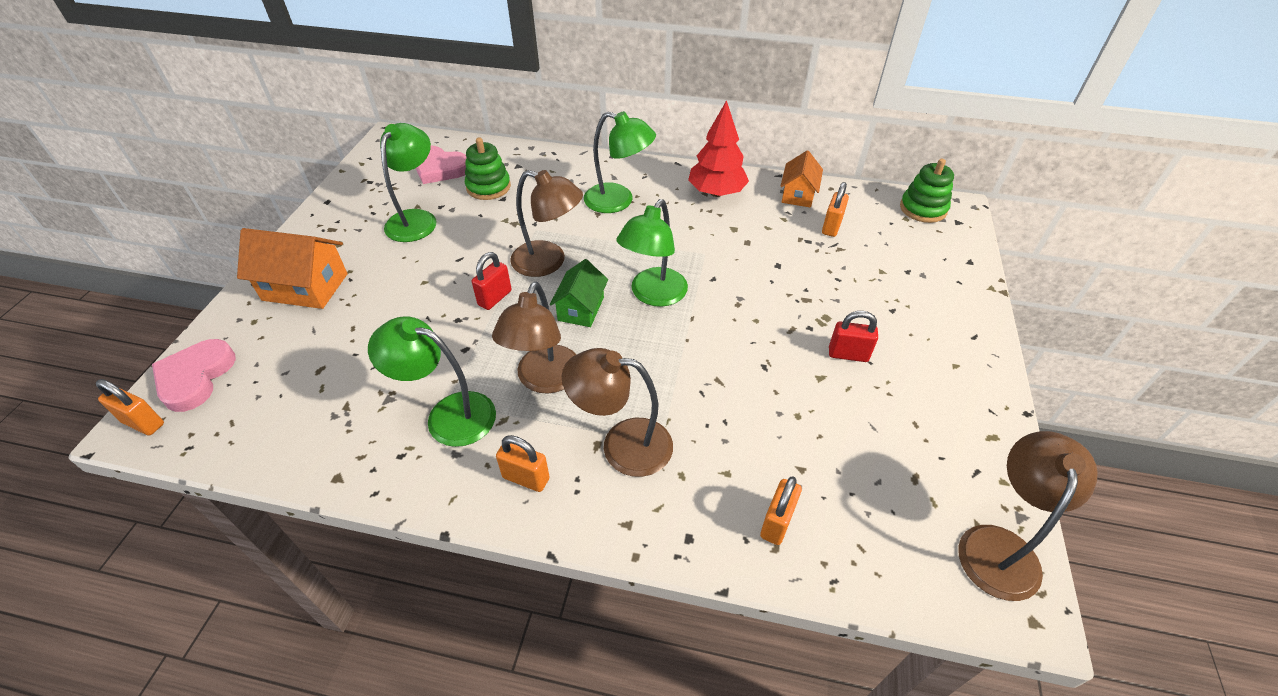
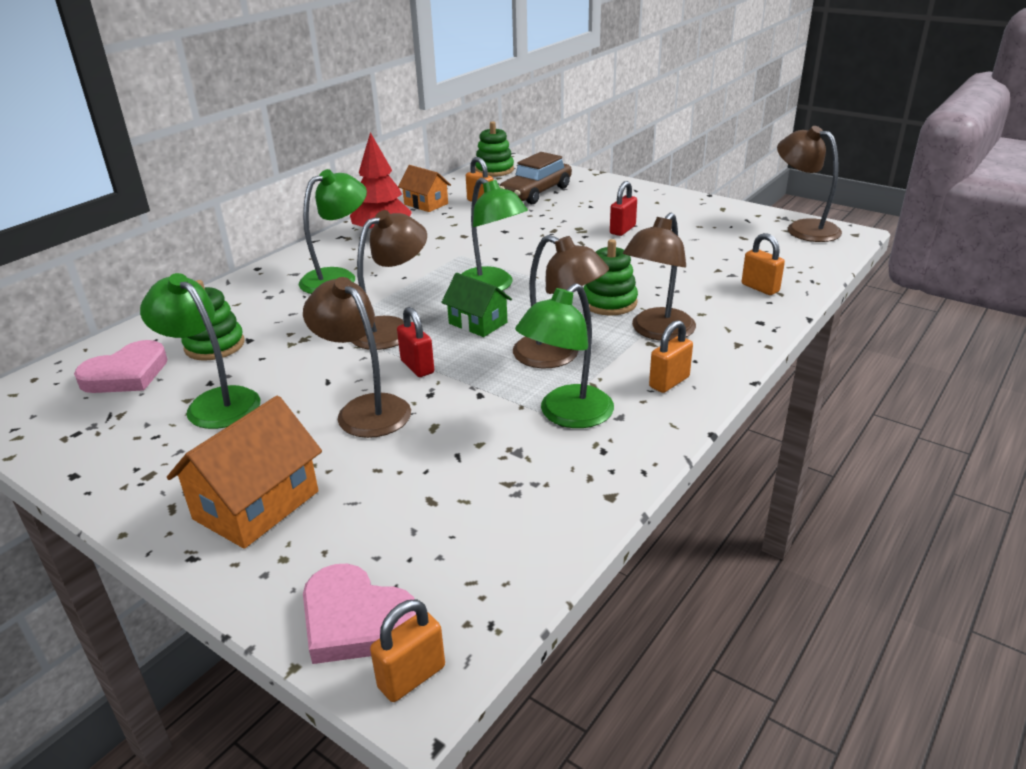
camera: 65 degrees left, 15 degrees down
(426, 292) = (365, 409): none -> brown lamp
(666, 389) = (609, 302): none -> green stacking toy
(891, 257) = (536, 192): none -> brown car

